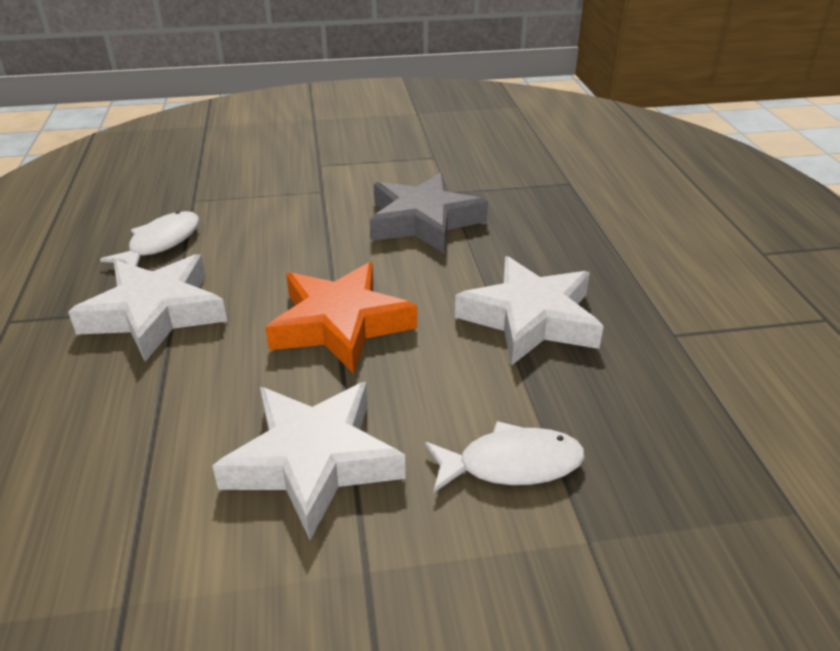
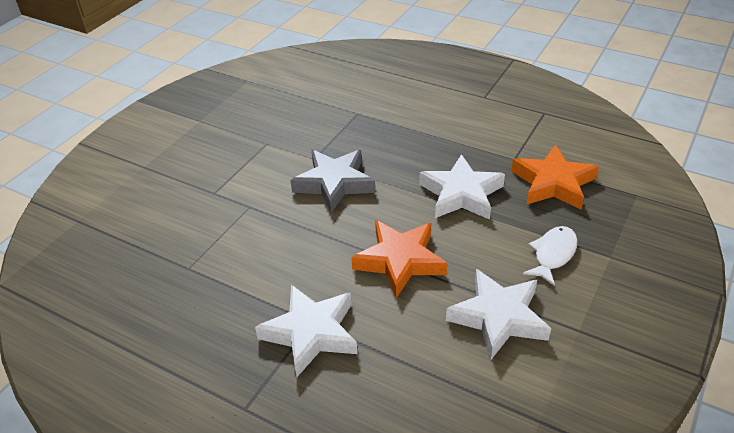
camera: 50 degrees left, 5 degrees up
(161, 243) = (229, 303): white fish -> none
(677, 395) = (553, 183): none -> orange star

